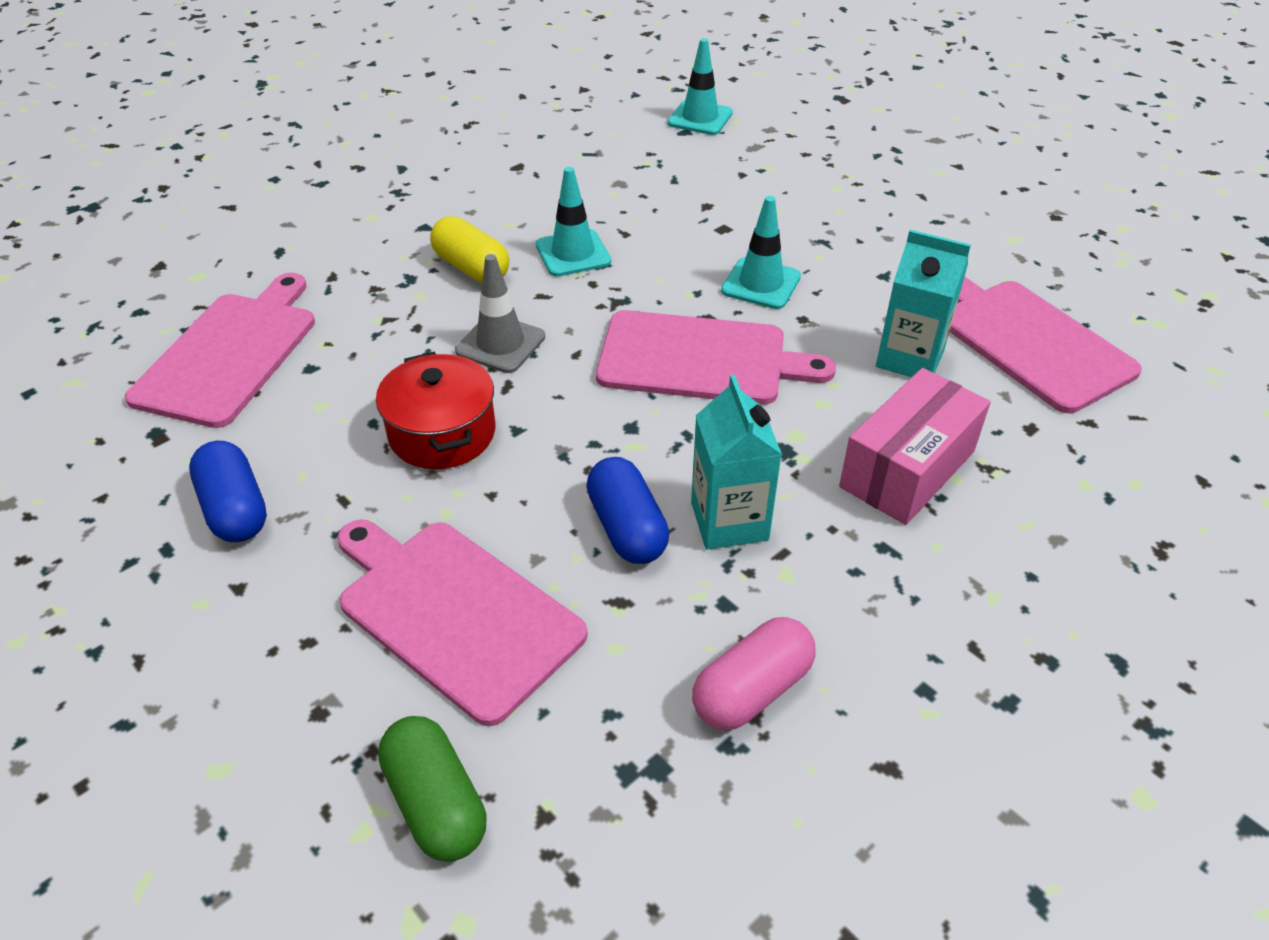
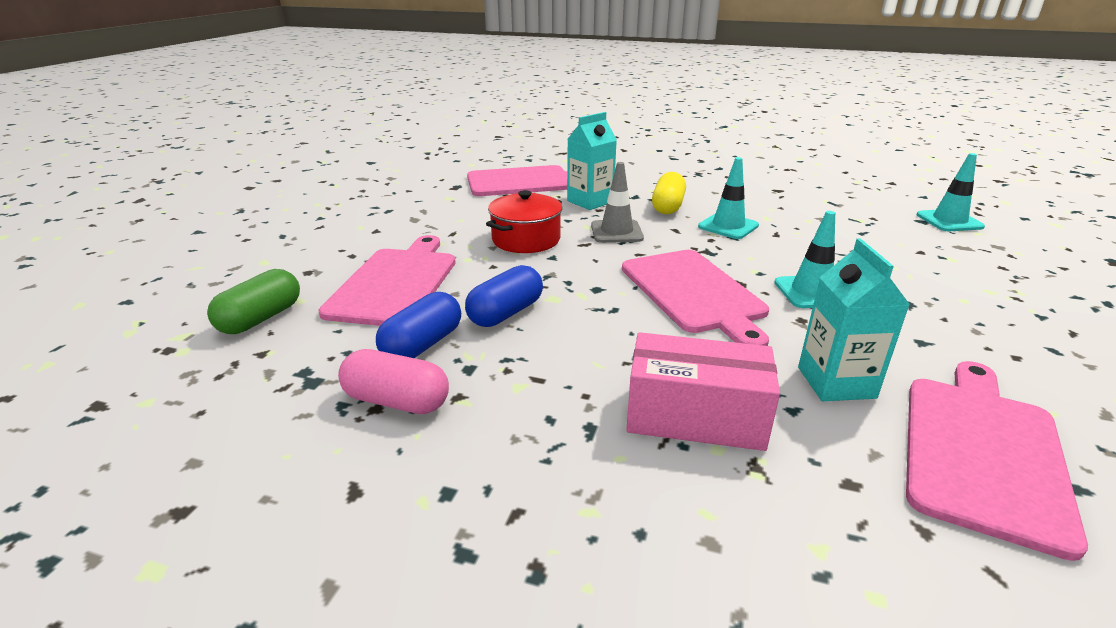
camera: 60 degrees right, 15 degrees down
(235, 509) = (424, 214): blue capsule -> blue capsule (422, 345)
(729, 521) = (548, 348): turquoise carton -> turquoise carton (590, 201)

